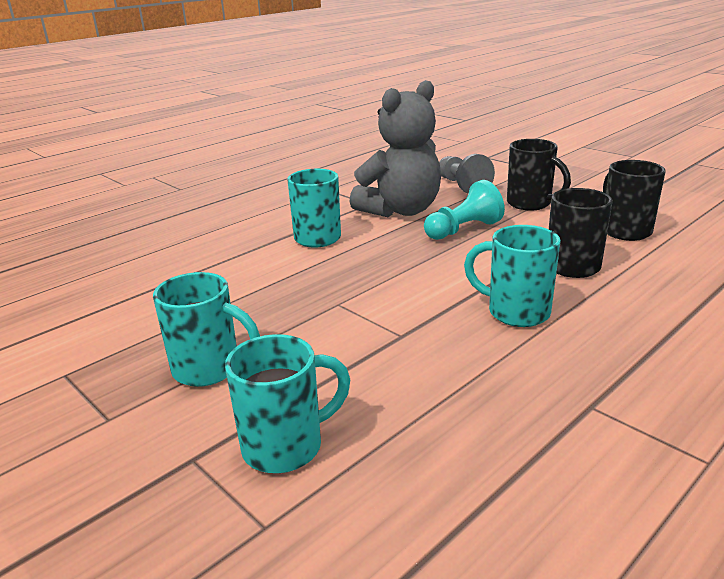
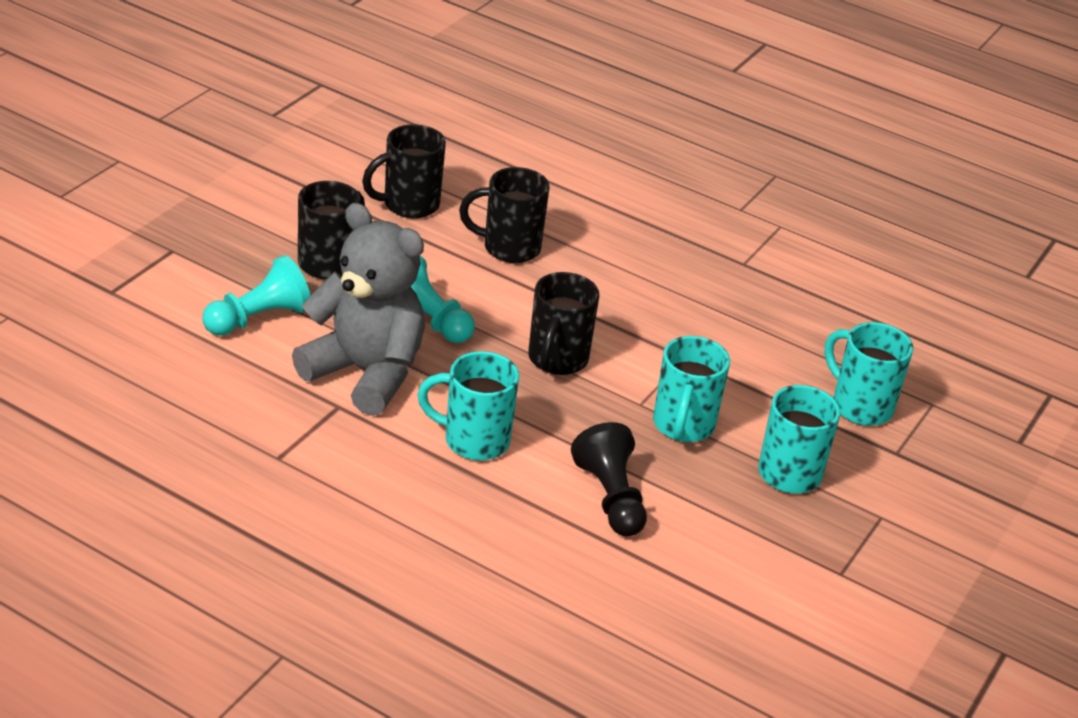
camera: 110 degrees left, 10 degrees up
(232, 278) = (610, 498): none -> black pawn
(406, 273) = (557, 360): none -> black mug
(462, 186) = (258, 318): grey pawn -> turquoise pawn
(516, 312) = (619, 289): turquoise mug -> turquoise mug (683, 426)

